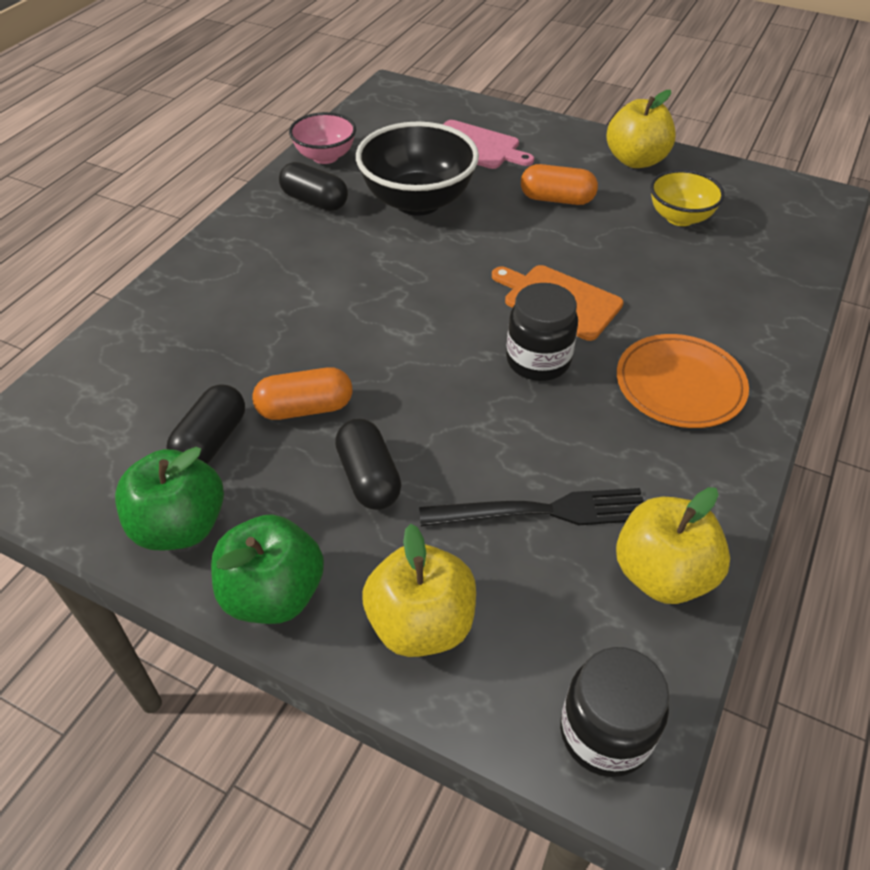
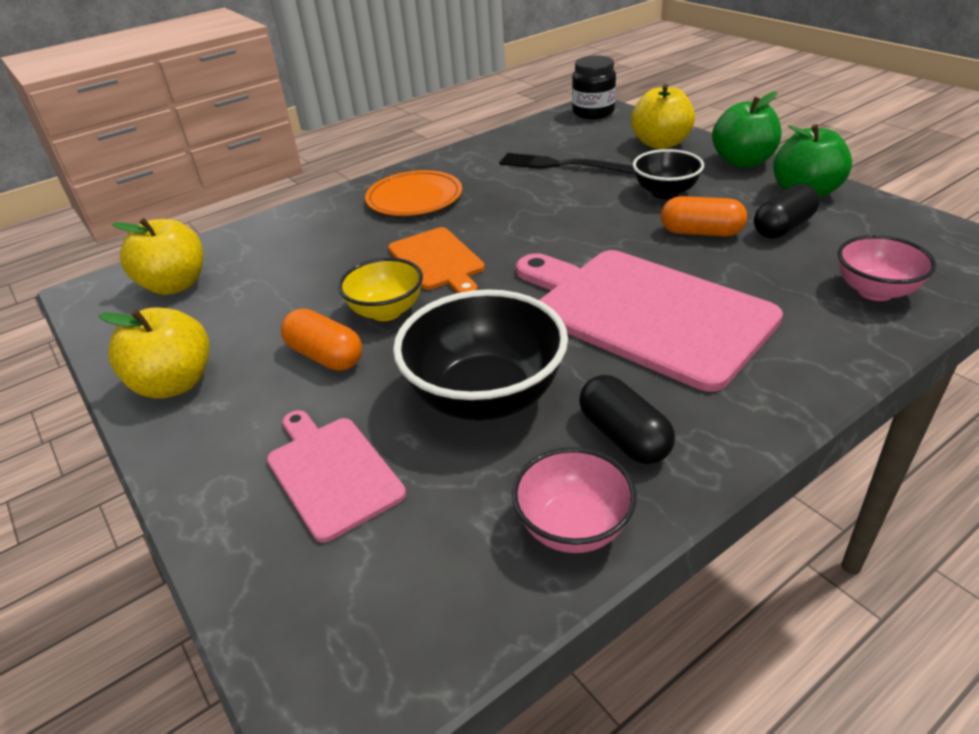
camera: 150 degrees left, 10 degrees down
(125, 365) = (875, 291): none -> pink bowl
(332, 291) = (645, 313): none -> pink cutting board
(369, 477) = (665, 192): black capsule -> black bowl
(538, 360) = (497, 227): black jar -> none
(662, 574) = (521, 140): yellow apple -> yellow apple (175, 285)
(680, 217) = (238, 305): yellow bowl -> yellow bowl (386, 311)

